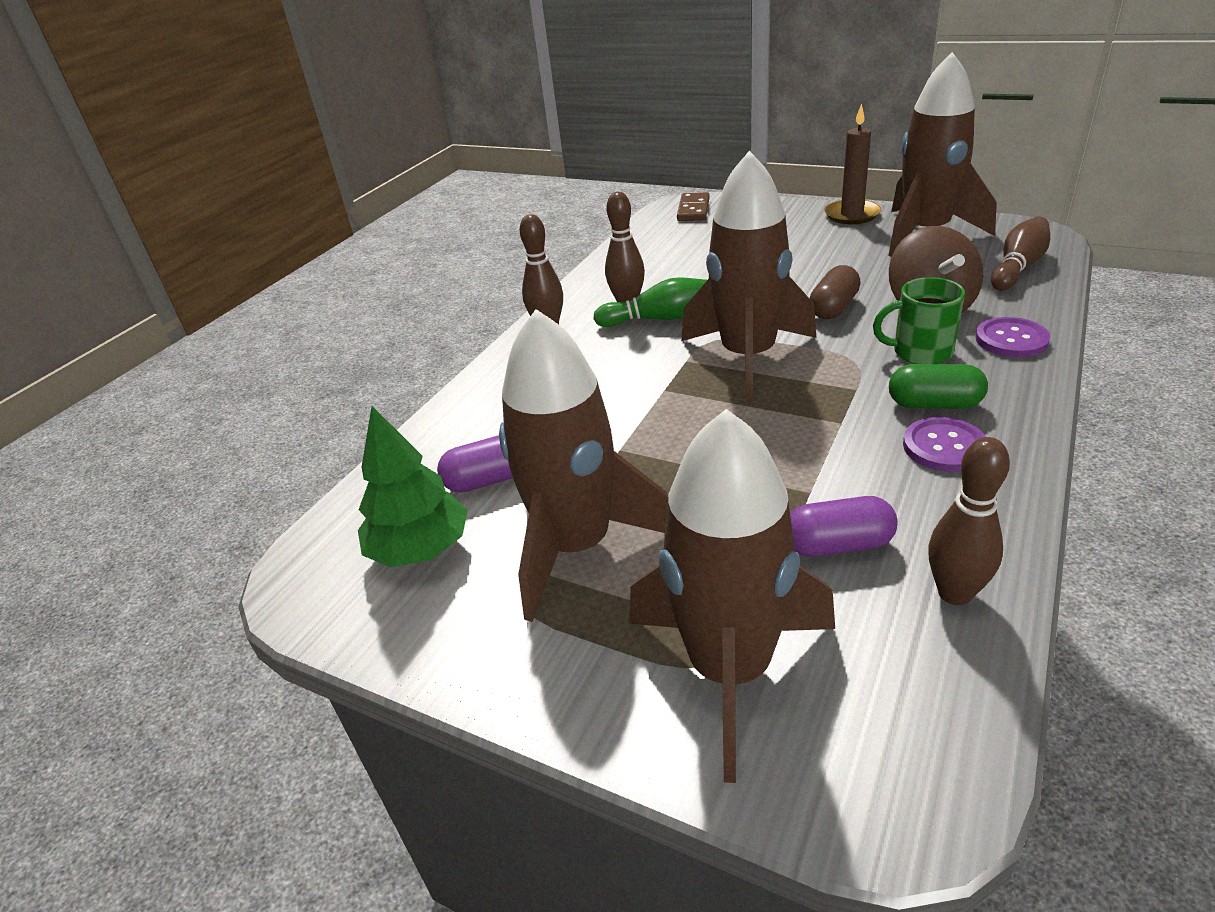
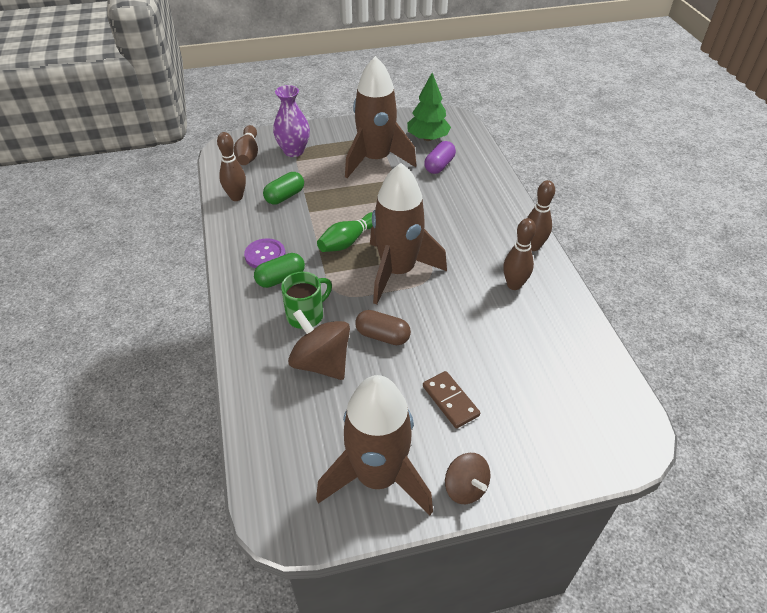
camera: 135 degrees right, 10 degrees up
(659, 318) = (479, 280): green bowling pin -> green bowling pin (348, 241)
(693, 210) = (616, 432): brown domino -> brown domino (450, 401)
(729, 669) = (294, 151): brown rocket -> purple vase
(833, 308) = (382, 336): brown capsule -> brown capsule turned 60 degrees counterclockwise
(838, 545) = (285, 196): purple capsule -> green capsule
(851, 215) = (465, 487): brown candle -> brown spinning top
(1011, 340) = (258, 349): purple button -> none
(1018, 267) = (279, 446): brown bowling pin -> brown bowling pin (248, 154)

